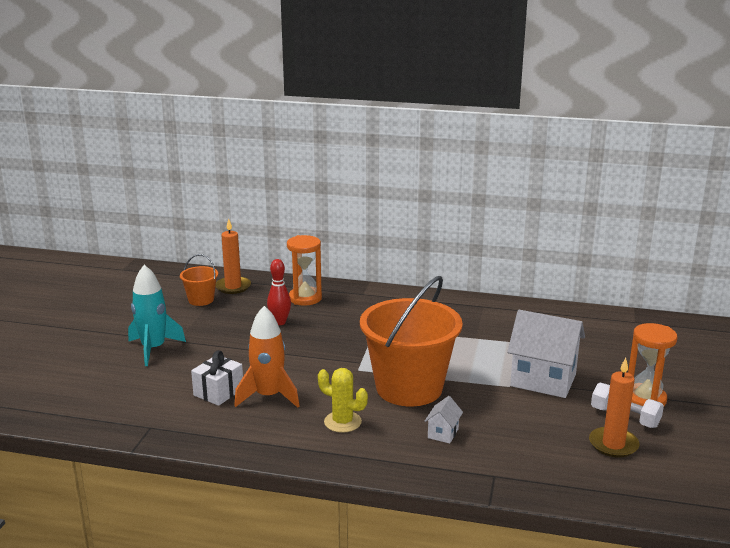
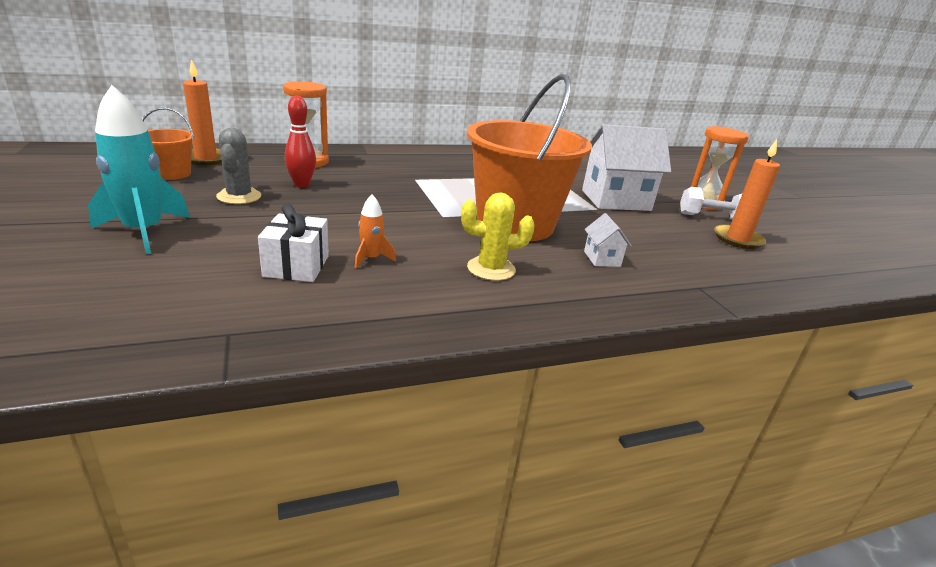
camera: 35 degrees left, 5 degrees up
(228, 328) = (239, 196): none -> grey cactus
(268, 396) = (371, 259): orange rocket -> orange rocket, size x0.49

